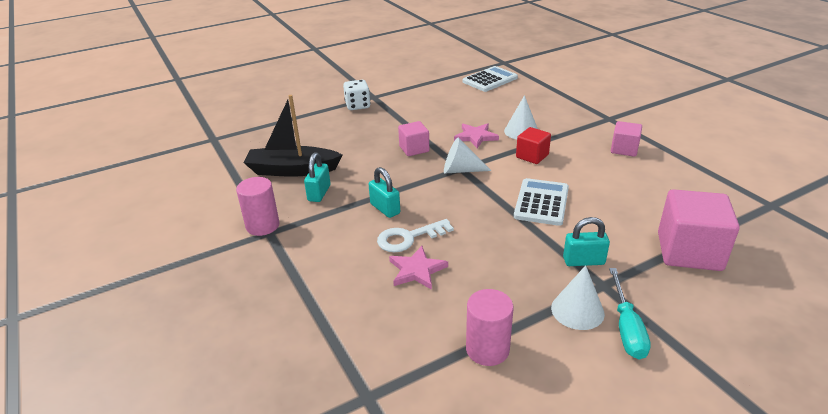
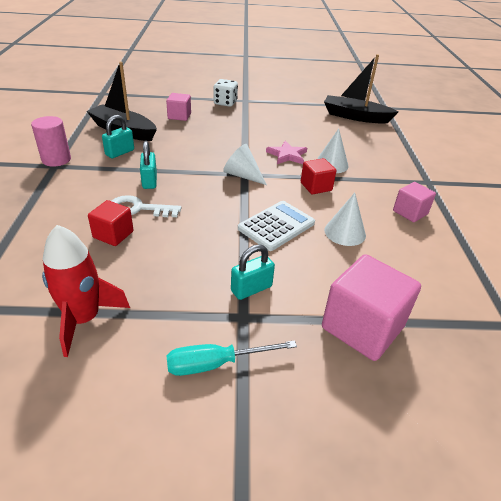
camera: 25 degrees right, 5 degrees up
(414, 149) = (226, 147): pink cube -> pink cube (179, 116)
(417, 270) = (113, 234): pink star -> red cube
(487, 349) = (84, 319): pink cylinder -> red rocket
(490, 80) = (355, 117): white calculator -> black boat
(577, 310) = (193, 326): white cone -> white cone (345, 232)
(583, 261) = (251, 289): turquoise padlock -> turquoise padlock turned 60 degrees counterclockwise
(626, 328) = (216, 364): turquoise screwdriver -> turquoise screwdriver turned 45 degrees clockwise

